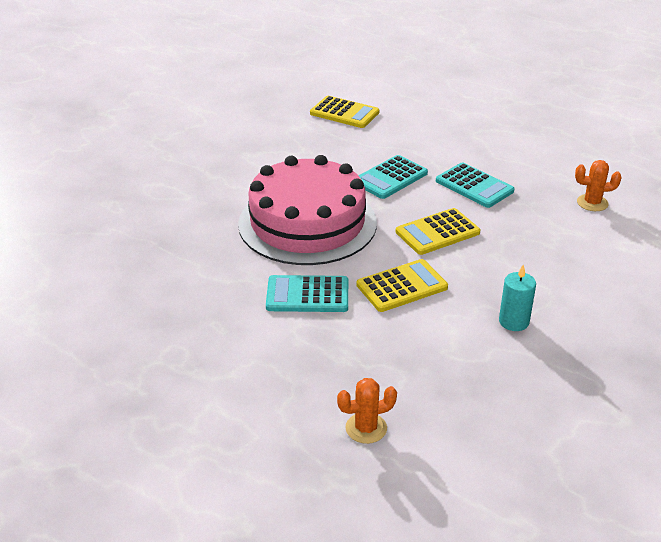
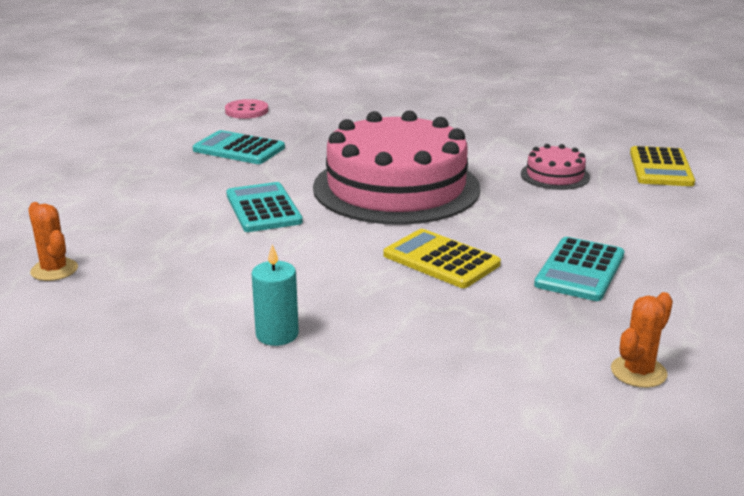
camera: 70 degrees right, 10 degrees down
(62, 267) = (246, 111): none -> pink button
(330, 153) = (555, 175): none -> pink cake
(390, 178) = (538, 215): turquoise calculator -> turquoise calculator (239, 149)
(402, 286) = (309, 254): yellow calculator -> none
(592, 203) = (638, 372): orange cactus -> orange cactus turned 60 degrees clockwise

